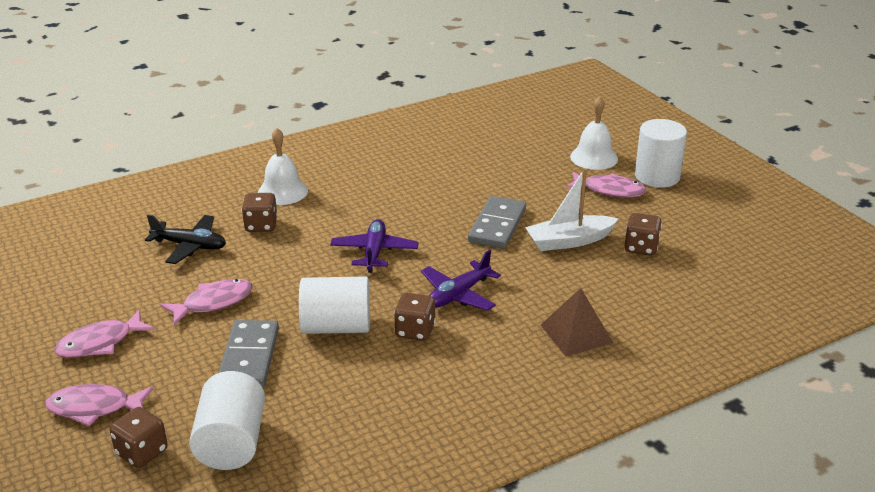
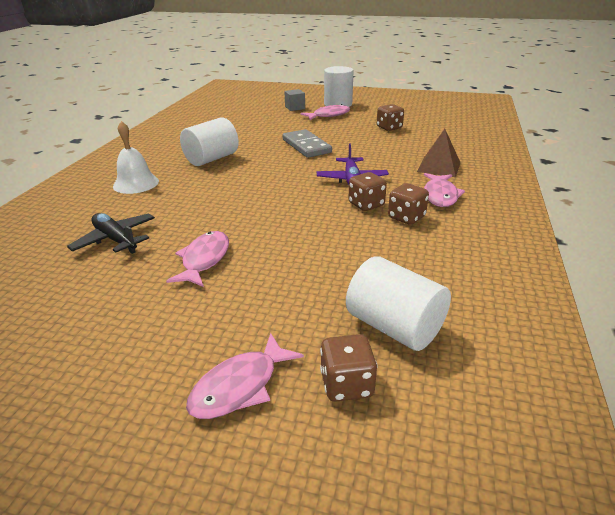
camera: 45 degrees left, 0 degrees up
(100, 343) = (151, 339): pink fish -> pink fish (440, 195)
(190, 246) = (116, 240): black plane -> black plane turned 105 degrees counterclockwise
(249, 357) = (297, 273): grey domino -> none
(261, 225) = (155, 205): brown dice -> brown dice (406, 217)
(336, 327) = (318, 226): white cylinder -> white cylinder (212, 159)
(374, 252) = (263, 184): purple plane -> none
(569, 241) = (354, 138): white boat -> none
(594, 157) = (295, 108): white bell -> grey cube

